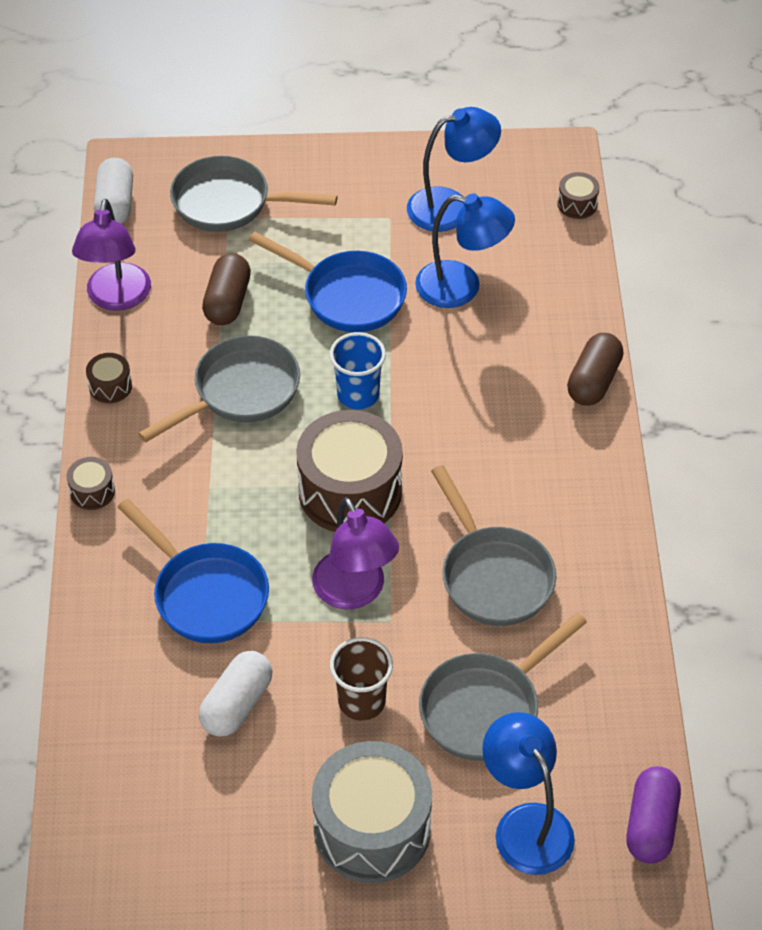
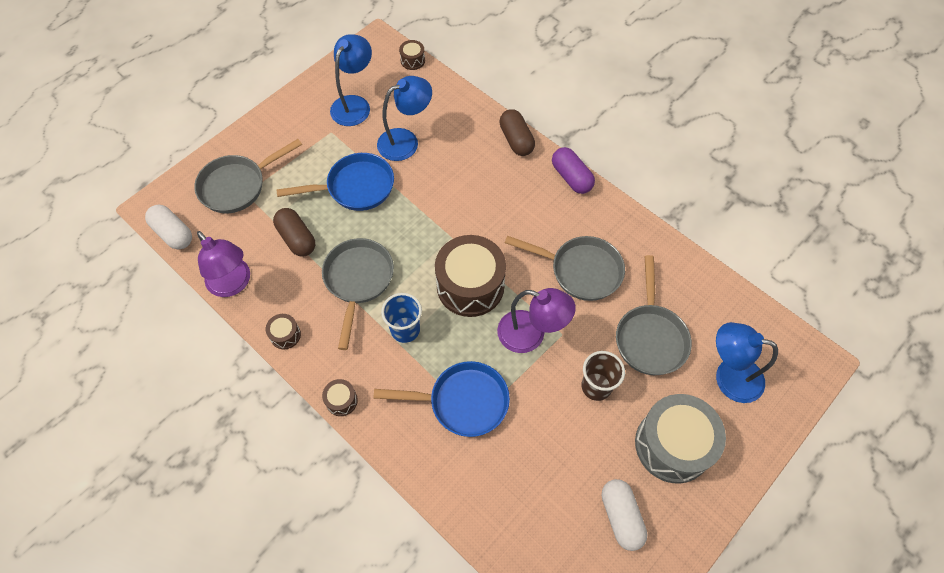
camera: 45 degrees left, 10 degrees up
(237, 704) = (543, 444): white capsule -> white capsule (621, 517)
(358, 395) = (418, 234): blue cup -> blue cup (405, 330)
(651, 825) = (773, 327): purple capsule -> purple capsule (571, 177)

